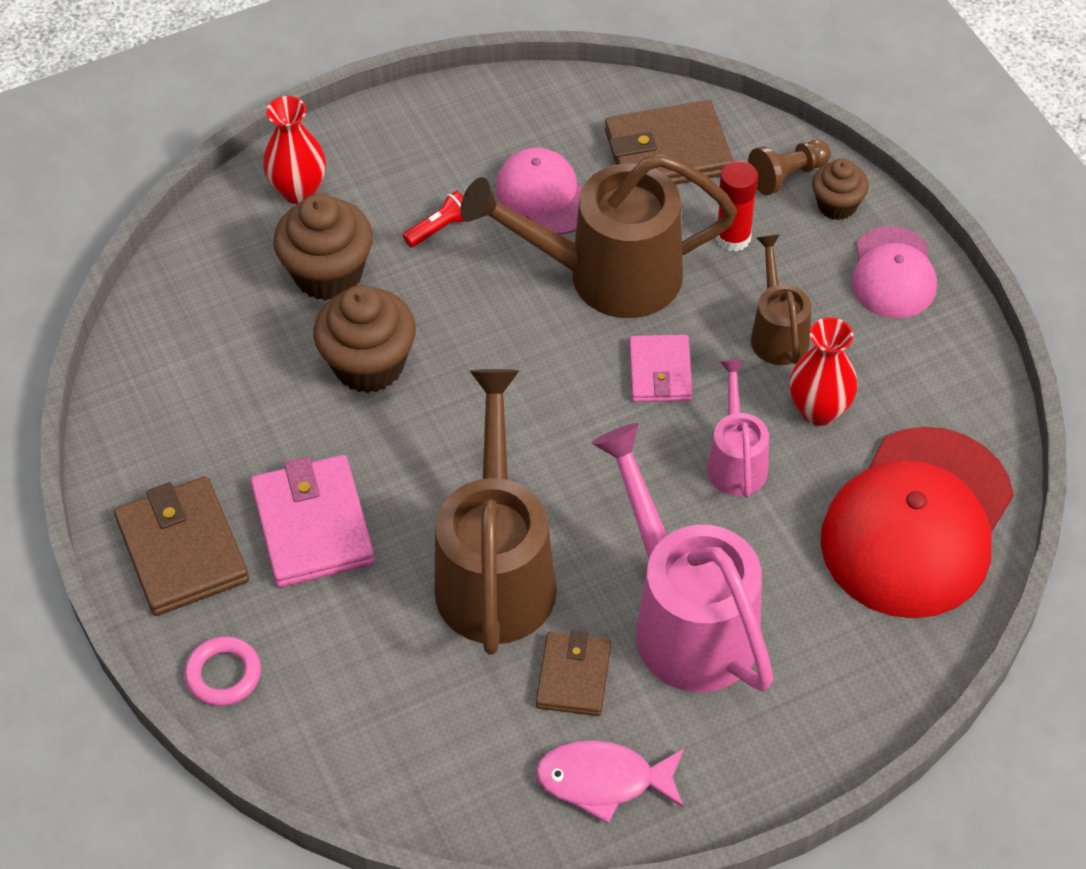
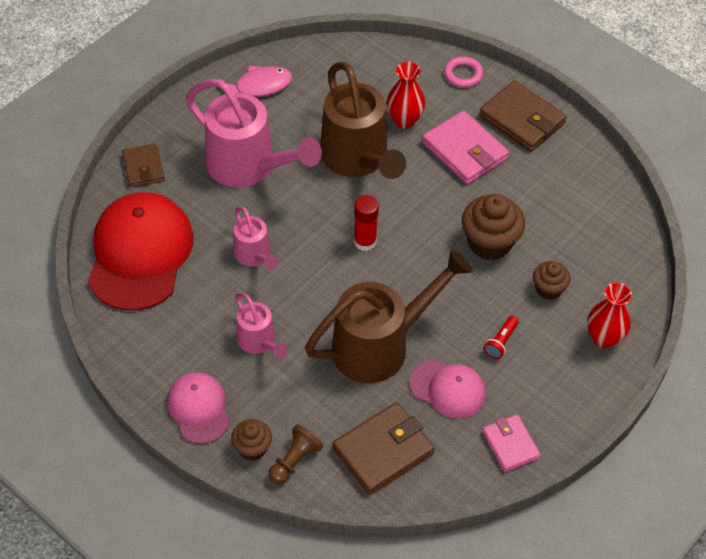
camera: 155 degrees right, 0 degrees up
(328, 274) = (548, 289): brown cupcake -> brown cupcake, size x0.58
(573, 676) = (294, 124): brown wallet -> brown wallet (143, 167)
(660, 372) = (320, 293): pink wallet -> pink wallet (510, 444)
(733, 237) = (312, 399): red glue stick -> red glue stick (365, 242)
(777, 333) = (259, 342): brown watering can -> pink watering can
(819, 410) = (217, 301): red vase -> red vase (404, 120)

